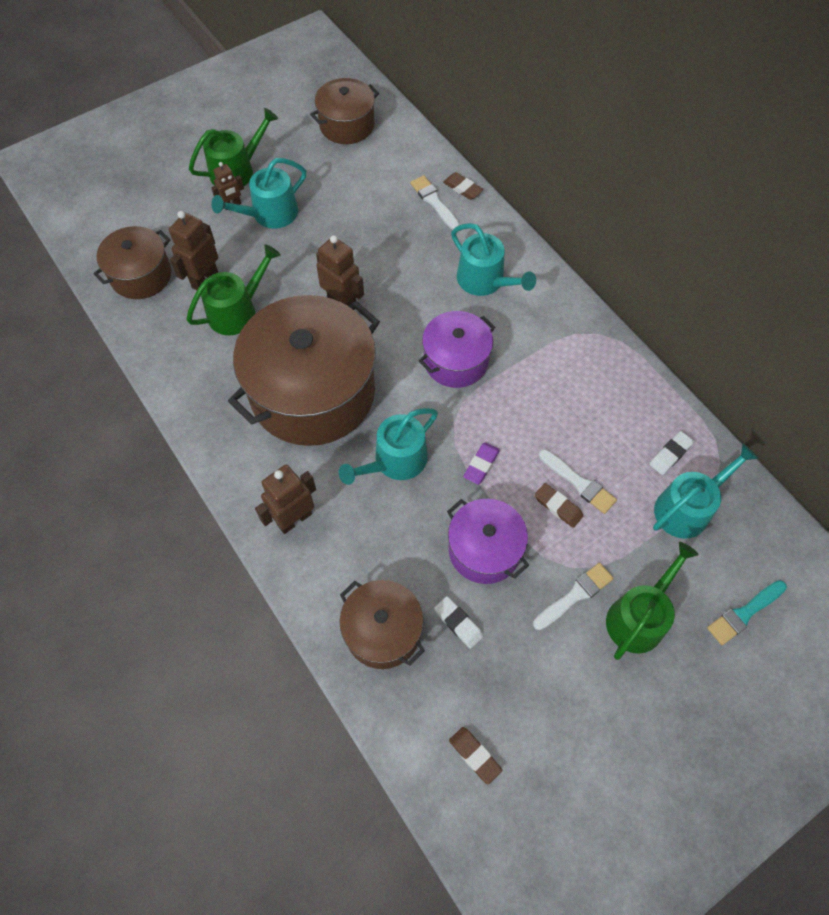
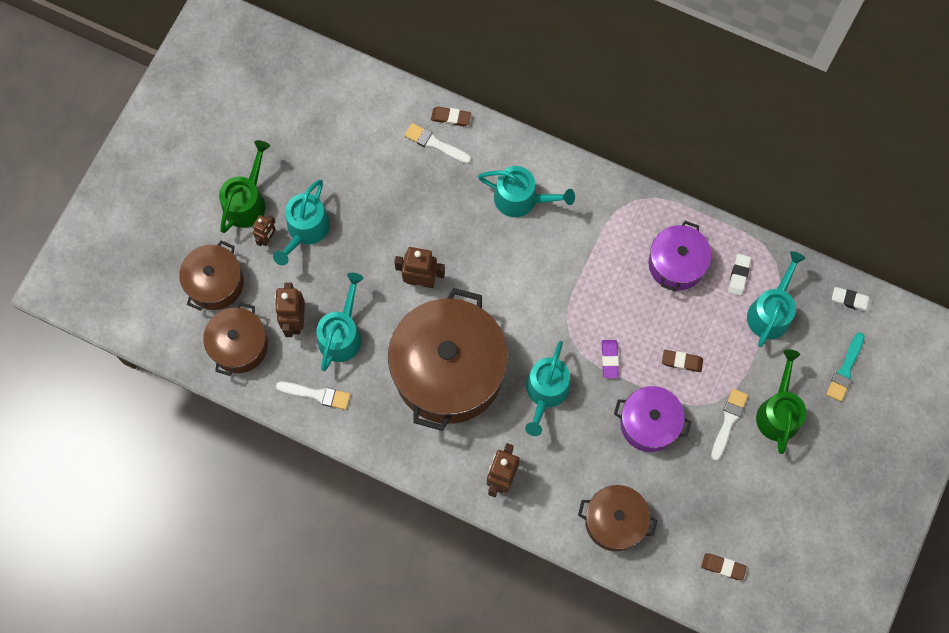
camera: 30 degrees left, 10 degrees up
(237, 311) = (342, 334): green watering can -> turquoise watering can
(347, 125) = (311, 103): brown pot -> brown pot (215, 283)
(456, 361) = (540, 283): purple pot -> purple pot (676, 264)
(458, 623) = (662, 486): white eraser -> white eraser (851, 300)
(579, 483) = (686, 335): white brush -> white brush (317, 395)

